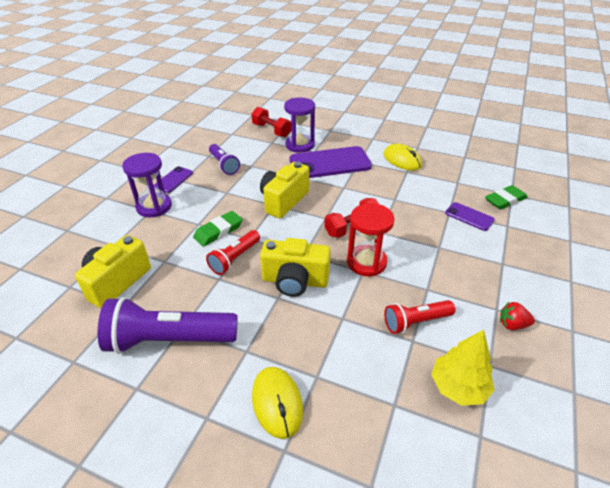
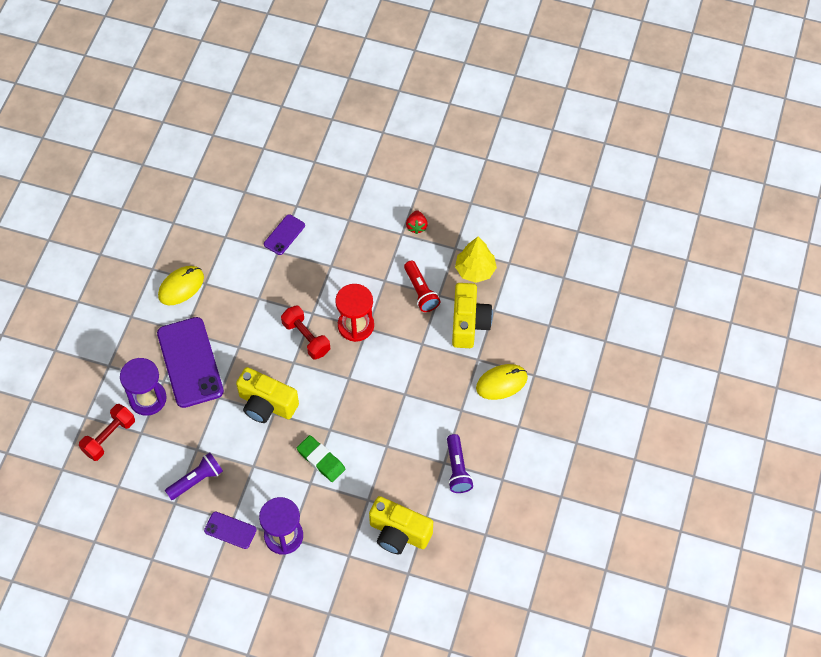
camera: 95 degrees left, 20 degrees up
(169, 340) = (457, 469): purple flashlight -> purple flashlight, size x0.57
(235, 259) = (360, 437): red flashlight -> none
(295, 281) = (384, 382): yellow camera -> yellow camera (468, 323)
(505, 200) = (255, 199): green eraser -> none

